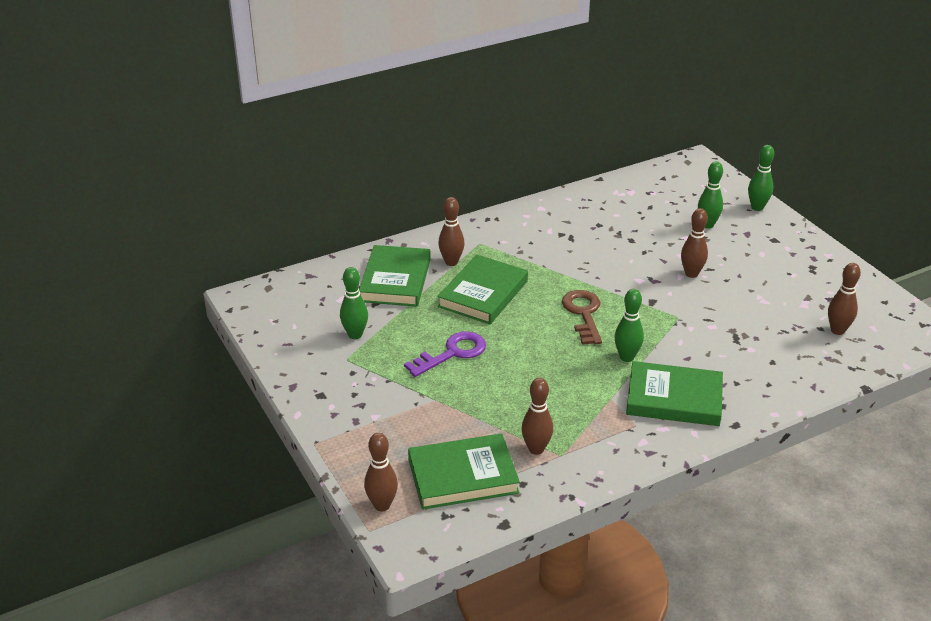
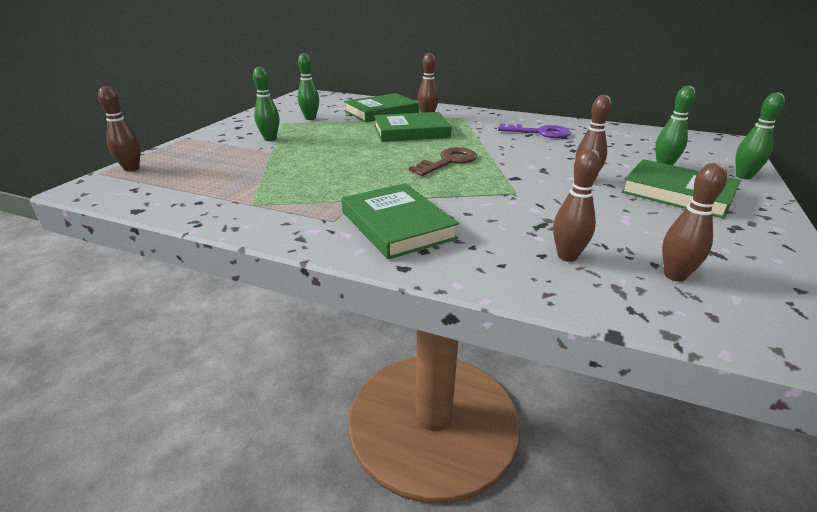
camera: 50 degrees right, 5 degrees down
(452, 353) = (330, 141): purple key -> purple key (539, 133)
(463, 476) = (189, 181): green book -> green book (677, 193)
(536, 449) = (250, 194): brown bowling pin -> brown bowling pin (567, 256)
(626, 357) = (422, 190): green bowling pin -> green bowling pin (270, 139)

